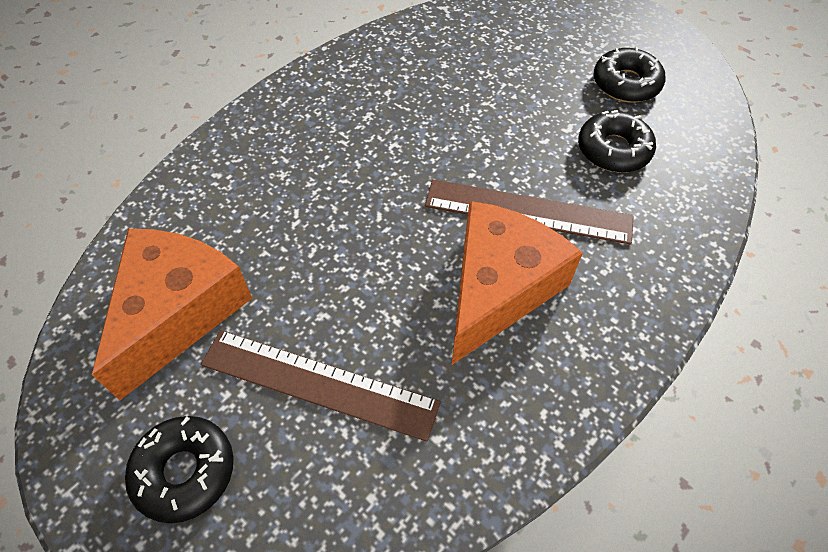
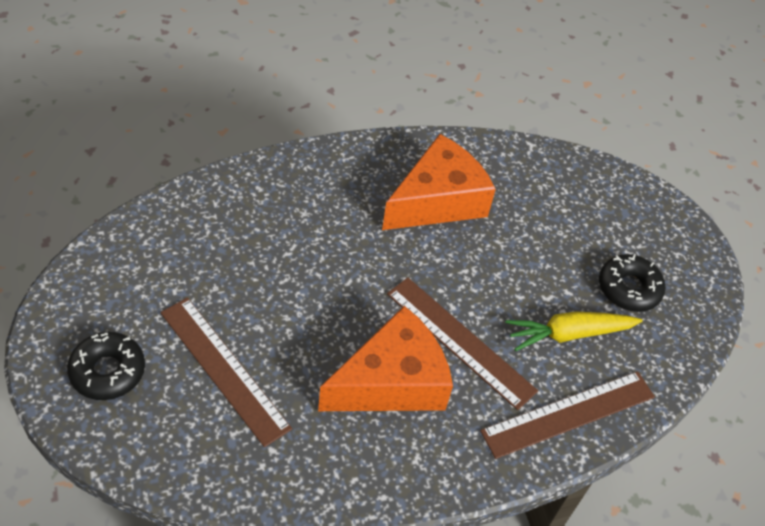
camera: 25 degrees right, 5 degrees down
(178, 312) = (169, 270): orange cheese -> orange cheese (437, 201)
(613, 150) = (569, 334): black donut -> yellow carrot
(674, 220) = (568, 413): none -> brown ruler

